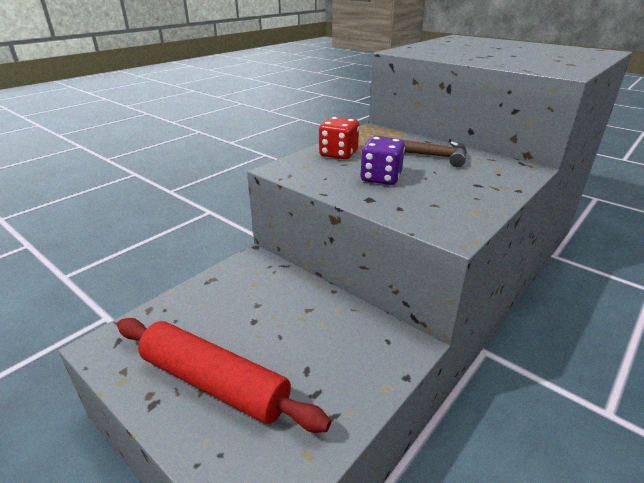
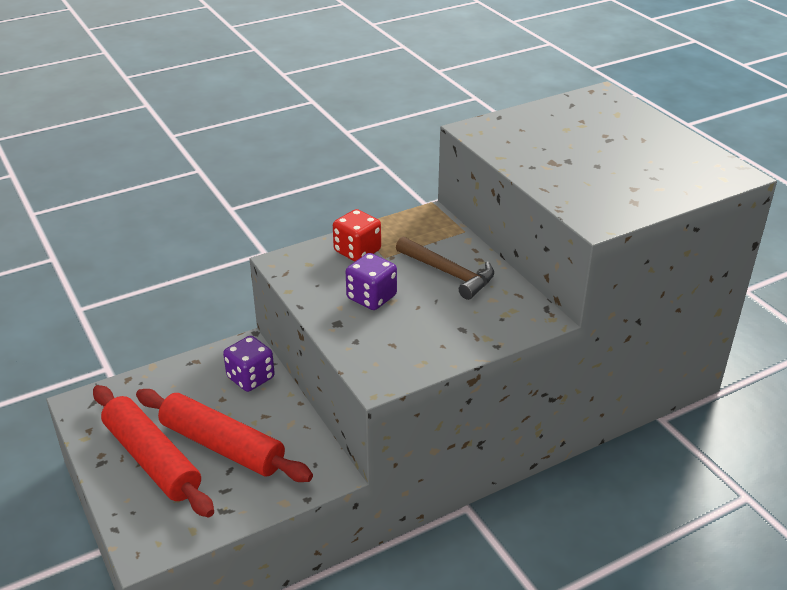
camera: 20 degrees right, 5 degrees up
(274, 281) = (250, 378): none -> purple dice
(284, 348) = (222, 446): none -> red rolling pin

